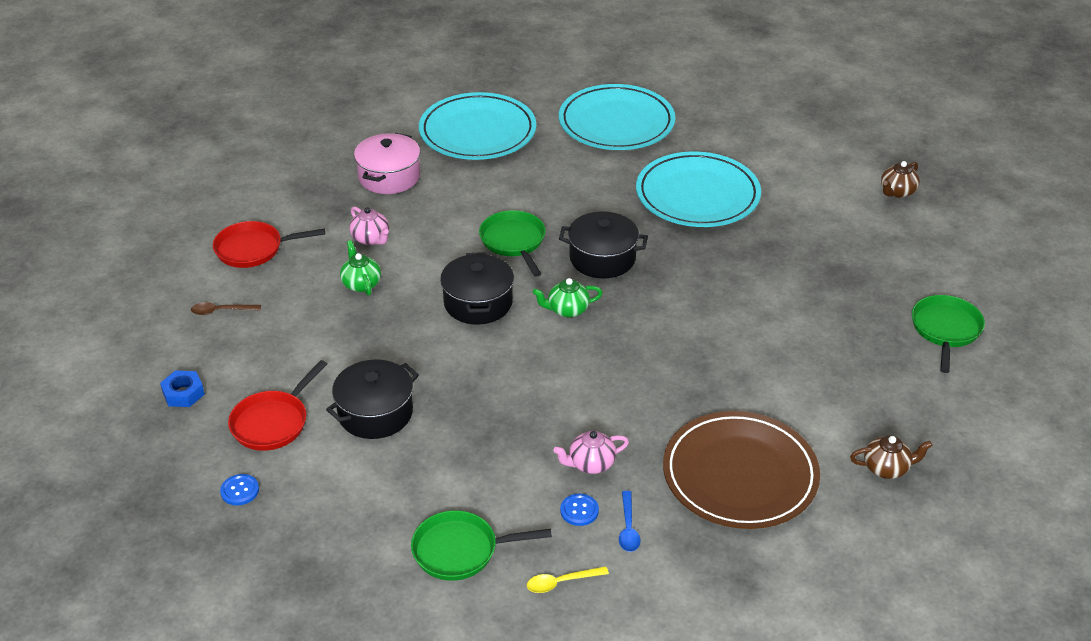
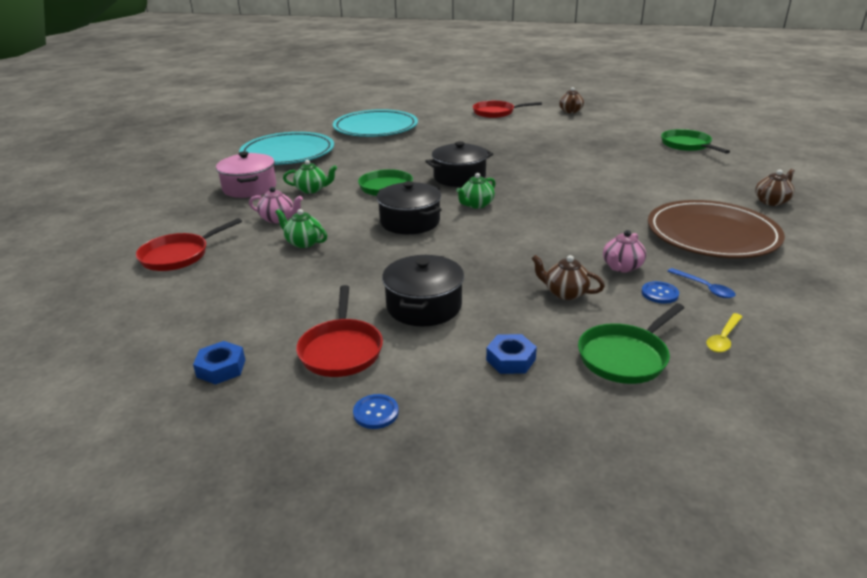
camera: 35 degrees left, 10 degrees down
(221, 311) = (193, 300): brown spoon -> none
(375, 502) = (510, 359): none -> blue nut
(441, 208) = (312, 190): none -> green teapot
(501, 463) = (565, 293): none -> brown teapot
(697, 195) = (471, 139): turquoise plate -> none
(796, 153) = (496, 113): none -> red pan

